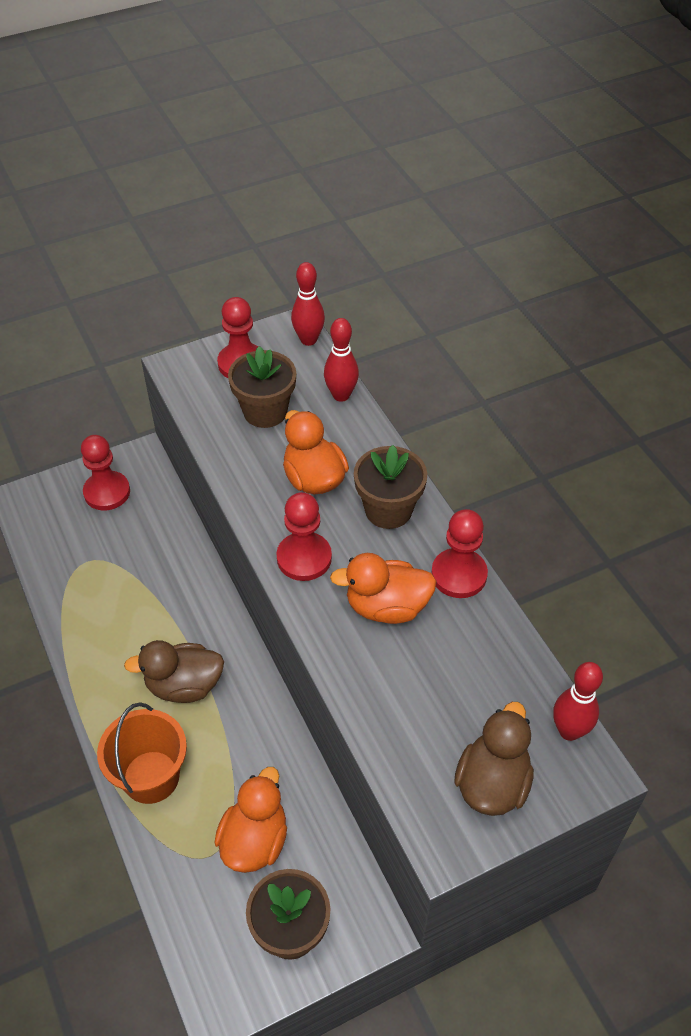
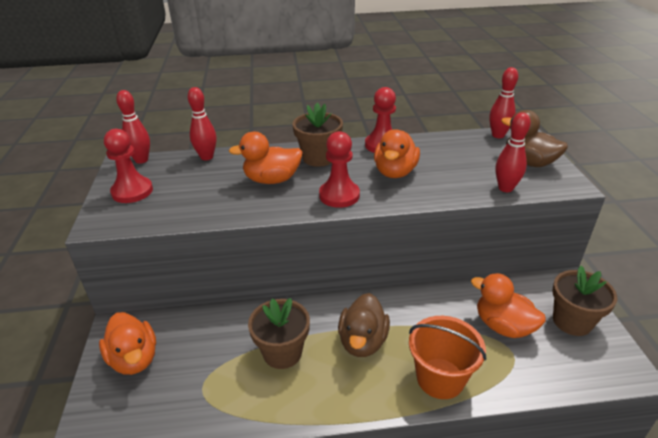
camera: 70 degrees left, 15 degrees down
(107, 492) = (134, 359): red pawn -> orange duck
(265, 411) = (191, 189): brown flower pot -> brown flower pot (282, 352)
(396, 753) = (505, 188): none -> red bowling pin

